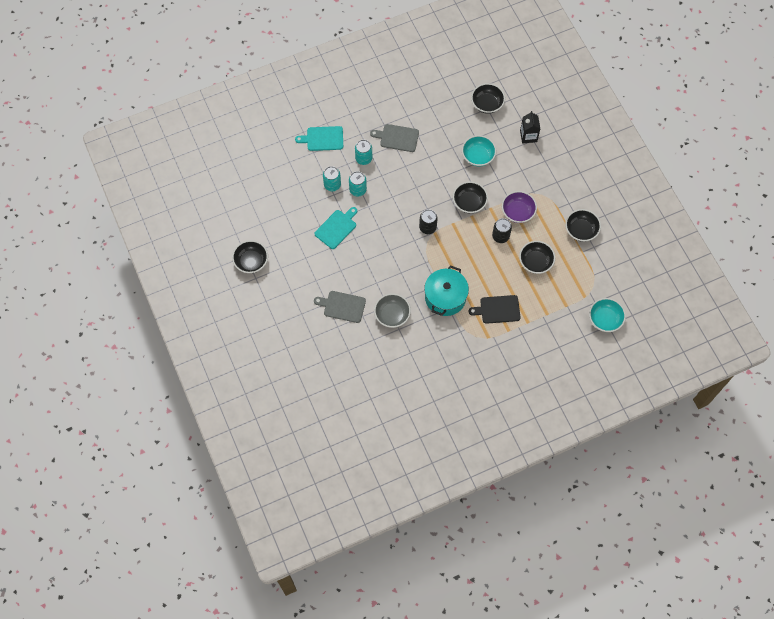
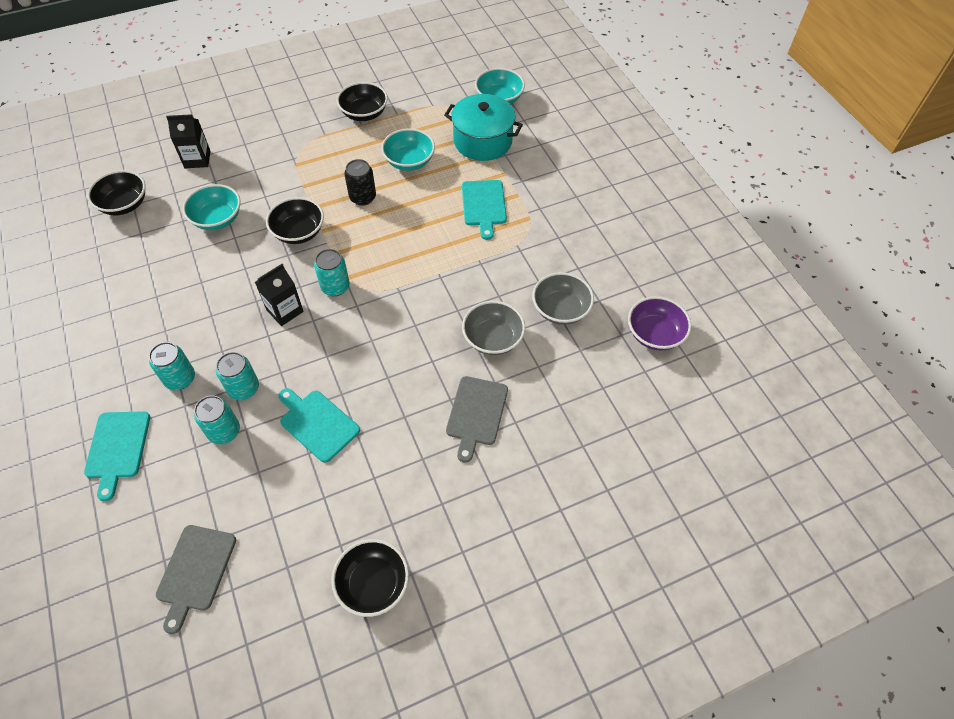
camera: 90 degrees left, 10 degrees down
(397, 138) = (151, 326): grey cutting board -> grey cutting board (195, 571)
(409, 203) = (285, 310): none -> black carton
(414, 353) = (560, 309): none -> grey bowl
(427, 227) = (335, 287): black can -> turquoise can
(445, 297) = (462, 267): turquoise pot -> turquoise pot (483, 141)
(497, 309) = (484, 205): black cutting board -> turquoise cutting board
(518, 212) = (325, 177): purple bowl -> purple bowl (654, 334)
(535, 262) = (409, 161): black bowl -> turquoise bowl

